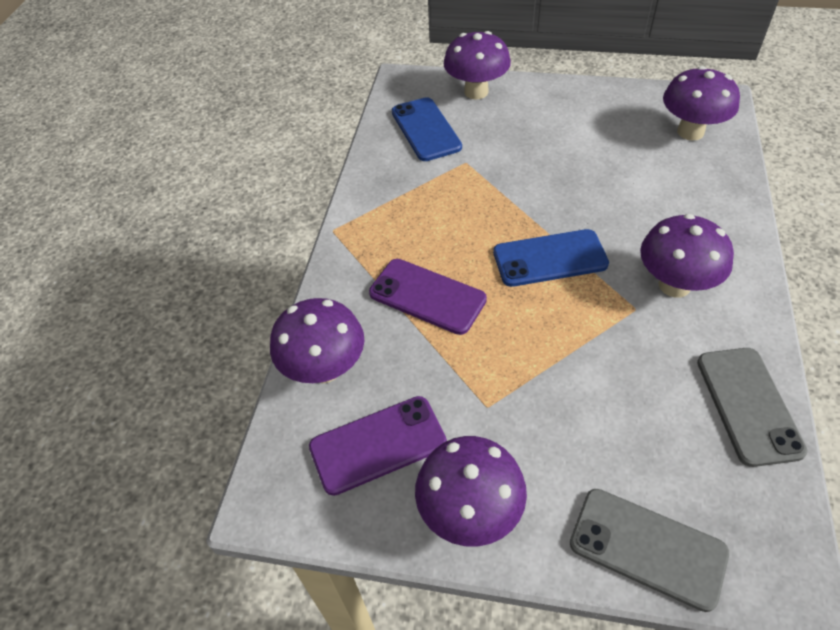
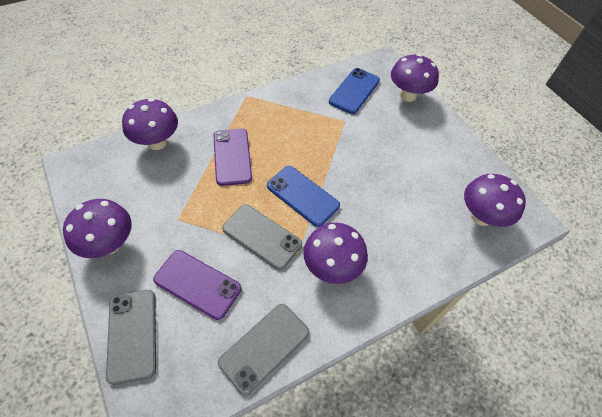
camera: 45 degrees right, 5 degrees up
(378, 445) = (126, 187): purple phone -> purple phone (197, 284)
(583, 329) = (262, 236): none -> grey phone

